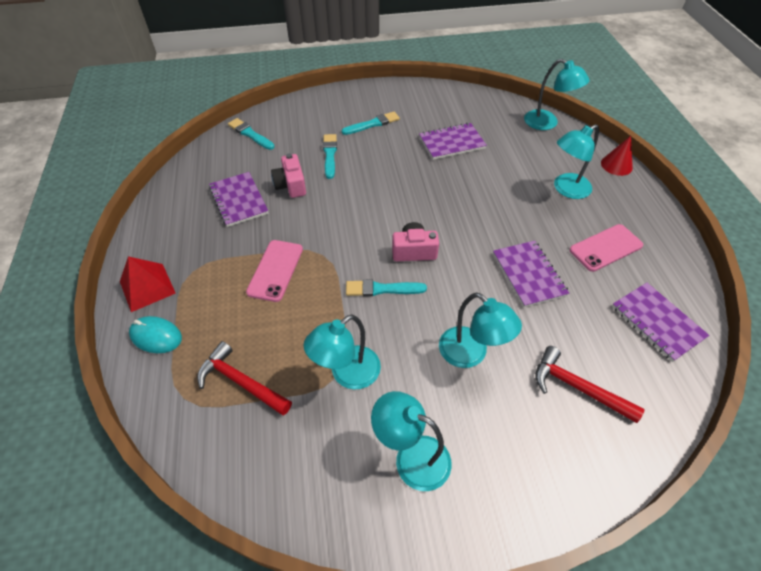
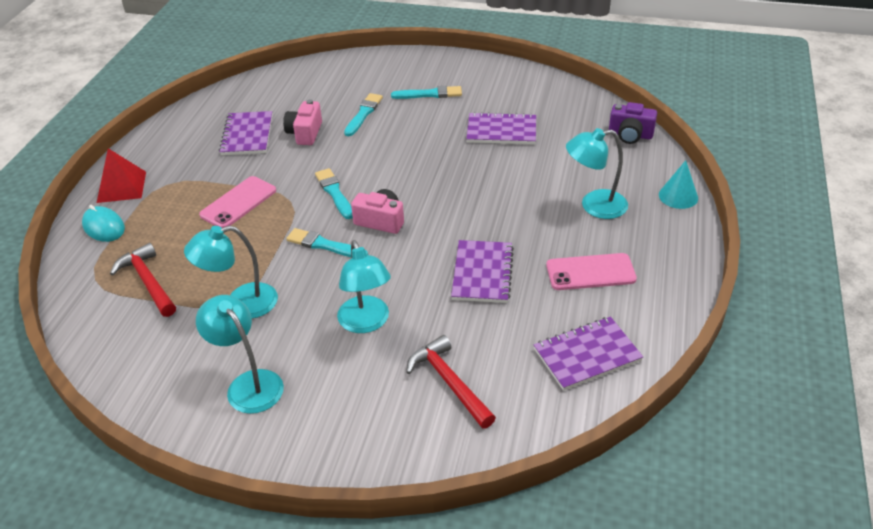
camera: 25 degrees right, 10 degrees down
(250, 134) = (299, 78): turquoise brush -> turquoise brush (334, 193)
(547, 123) = (630, 135): turquoise lamp -> purple camera
(616, 165) = (678, 196): red cone -> turquoise cone
(657, 322) = (587, 355): purple notebook -> purple notebook turned 75 degrees clockwise

